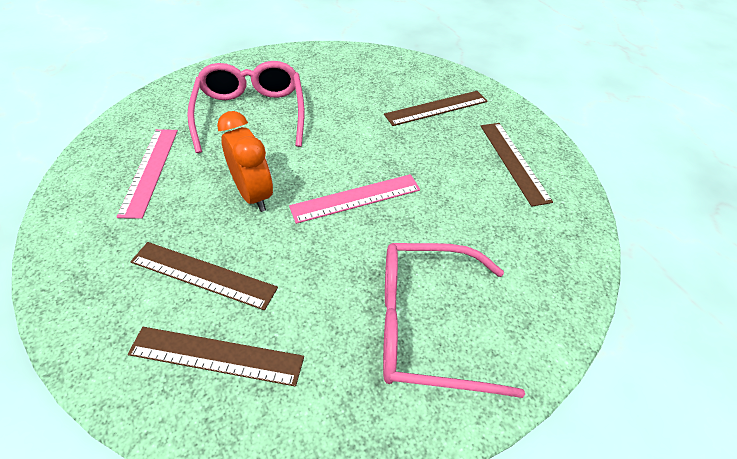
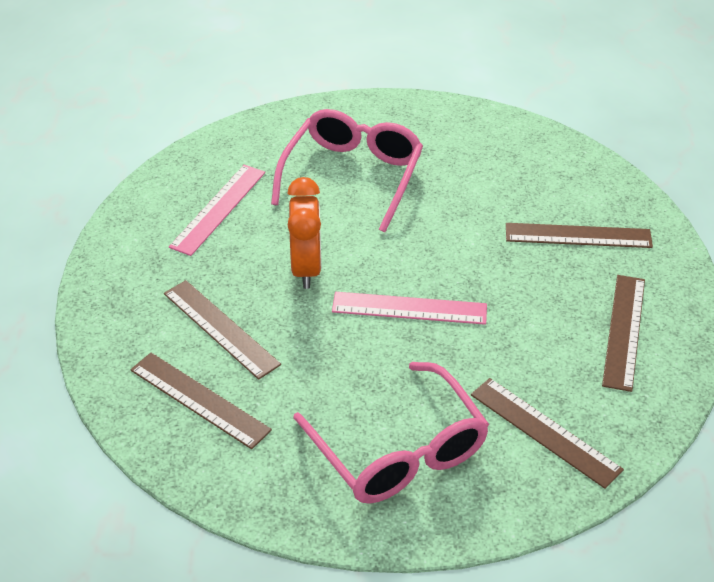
camera: 30 degrees right, 5 degrees down
(426, 325) = (399, 451): pink glasses -> pink glasses turned 150 degrees counterclockwise
(521, 258) = (544, 432): none -> brown ruler

